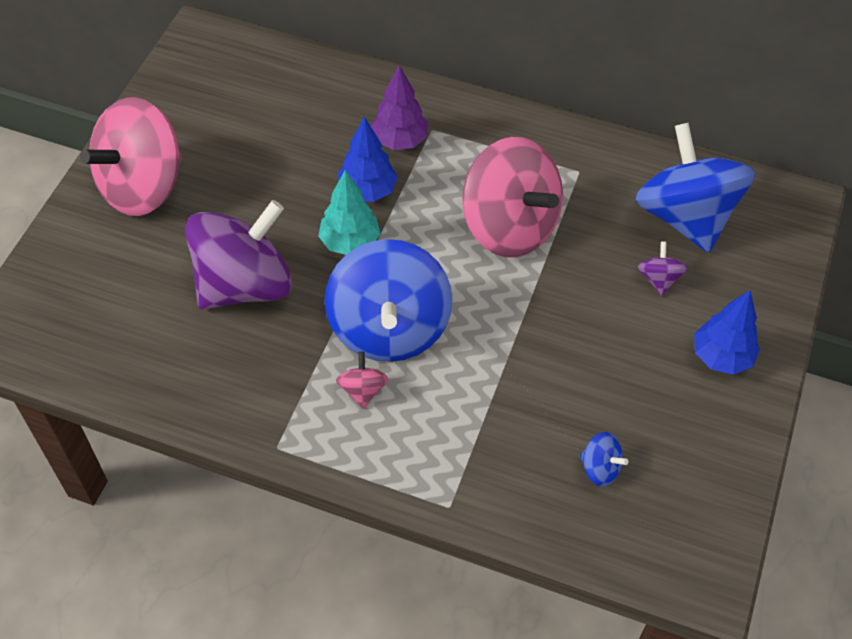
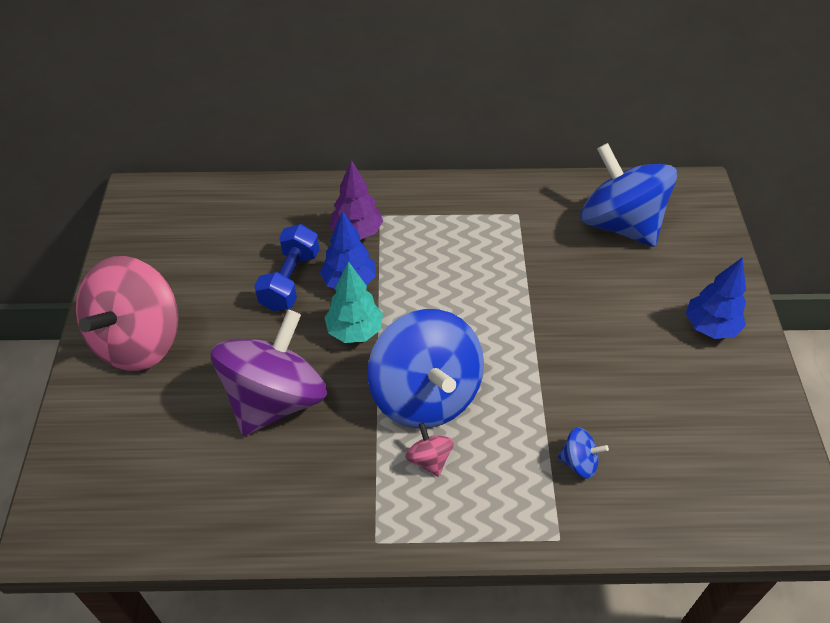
camera: 20 degrees left, 5 degrees down
(310, 171) = (290, 280): none -> blue dumbbell
(509, 226) = (485, 275): pink spinning top -> none
(600, 468) = (667, 455): blue spinning top -> blue spinning top (579, 462)
(659, 279) = (627, 280): purple spinning top -> none

